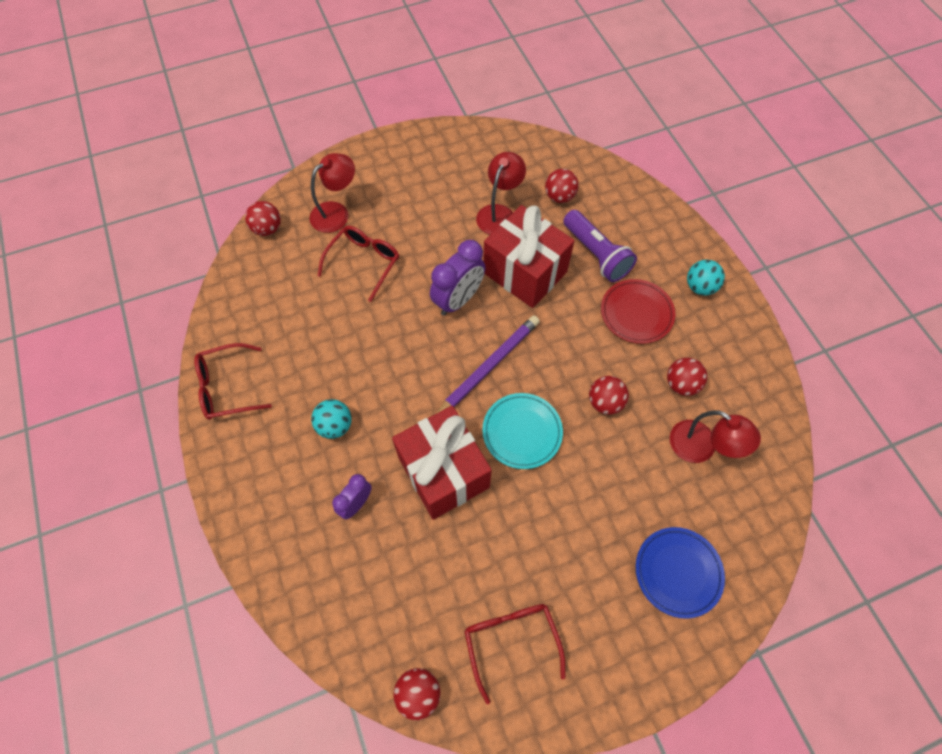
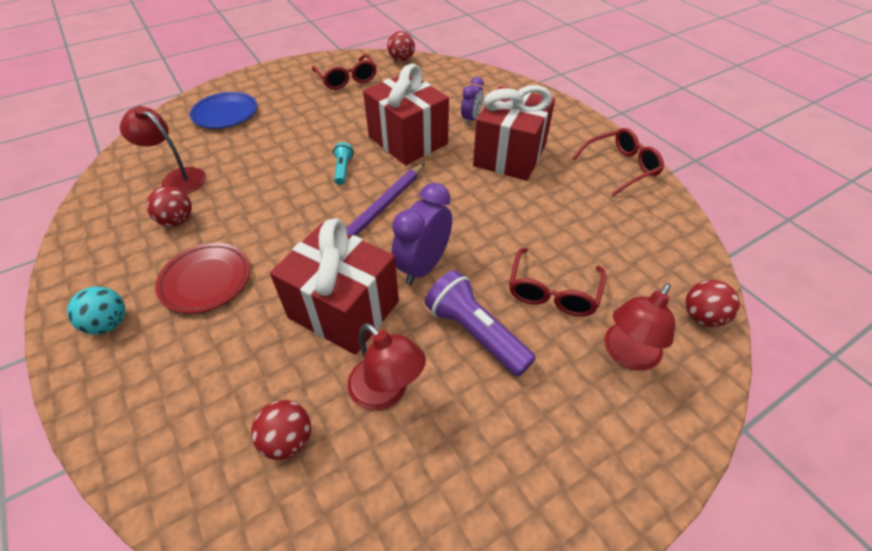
camera: 170 degrees right, 15 degrees down
(335, 425) = (510, 155): turquoise ball -> red gift
(499, 213) = (386, 392): red lamp -> red lamp turned 60 degrees counterclockwise
(522, 432) = (343, 170): turquoise plate -> turquoise flashlight
(596, 254) = (243, 348): purple flashlight -> purple flashlight (475, 333)
(605, 402) = (261, 198): red ball -> none

